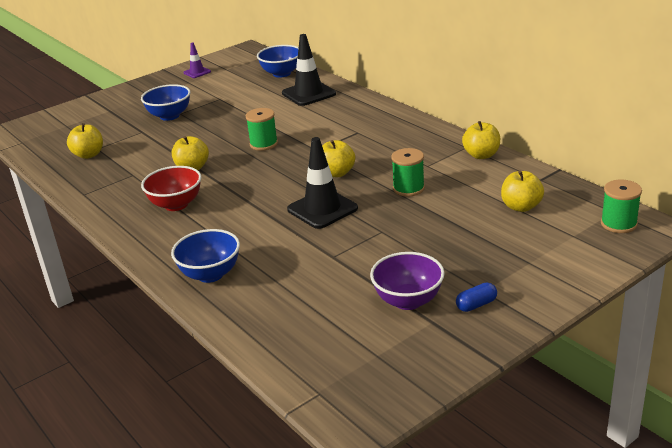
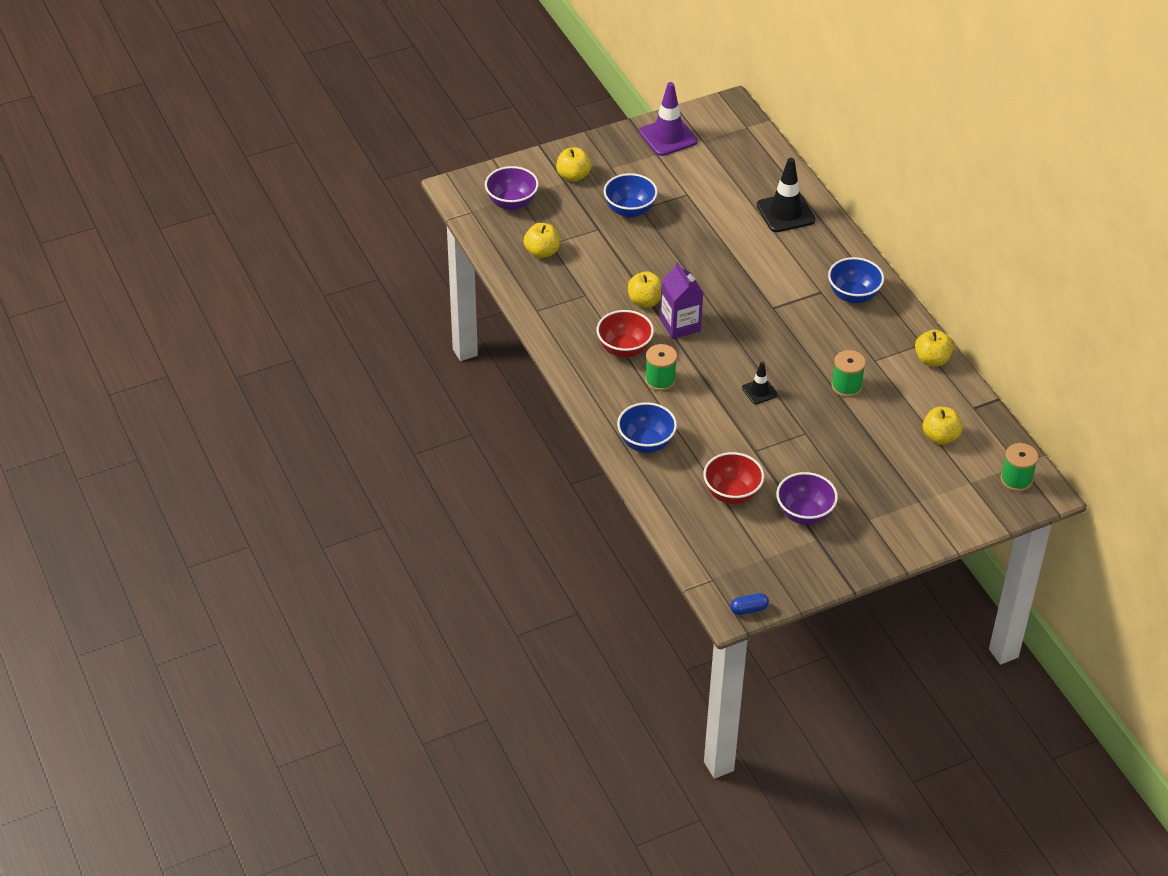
camera: 10 degrees right, 15 degrees up
(60, 130) = (512, 203): none -> purple bowl
(197, 72) = (668, 137): purple traffic cone -> purple traffic cone, size x1.84
(230, 177) = (680, 325): none -> purple carton
(263, 144) = (722, 284): green spool -> green spool (660, 380)
(281, 73) = (763, 167): blue bowl -> blue bowl (853, 295)
(318, 299) = (732, 494): none -> red bowl
(322, 209) = (759, 391): black traffic cone -> black traffic cone, size x0.54
(337, 173) = (784, 347): yellow apple -> yellow apple (573, 176)
(476, 305) = (858, 532): blue capsule -> blue capsule (749, 609)

